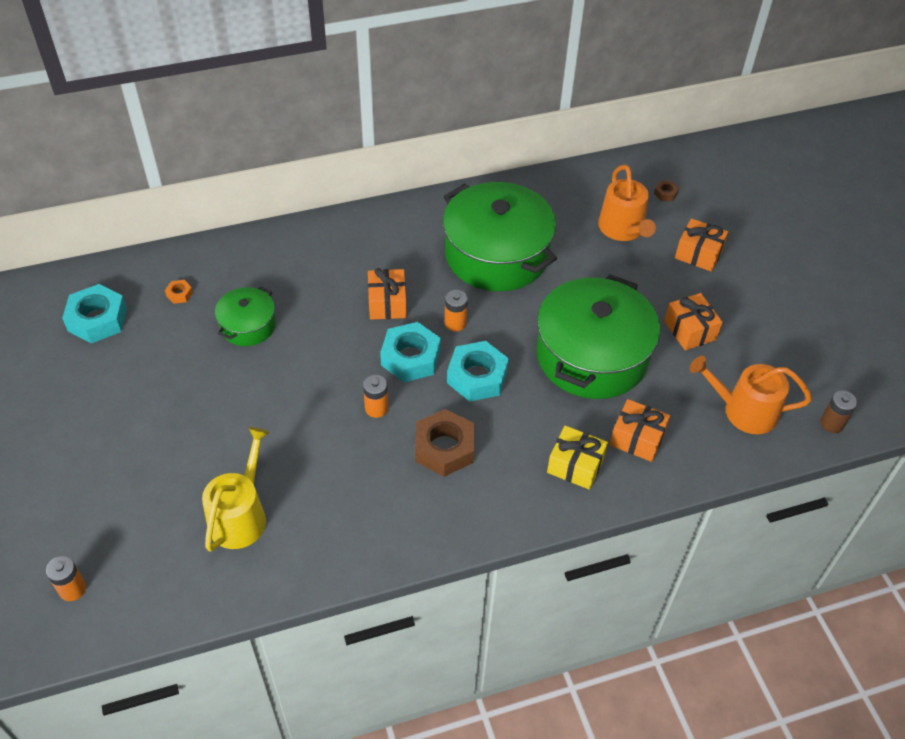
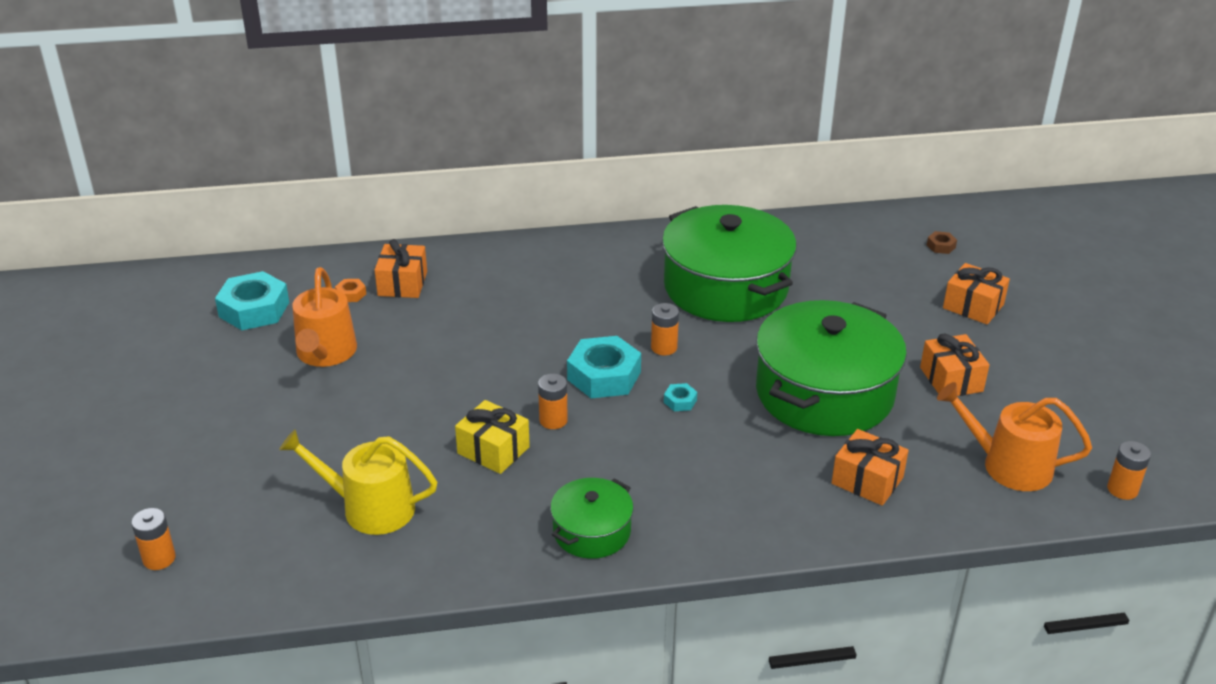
camera: 10 degrees right, 15 degrees down
(240, 515) = (370, 508): yellow watering can -> yellow watering can turned 105 degrees counterclockwise
(248, 325) = (421, 329): green pot -> green pot (591, 531)
(387, 303) = (587, 322): orange gift -> orange gift (402, 283)
(444, 448) = (626, 467): brown nut -> none
(477, 377) = (680, 401): turquoise nut -> turquoise nut, size x0.44
(575, 466) = (784, 500): yellow gift -> yellow gift (493, 450)
(623, 229) = (883, 276): orange watering can -> orange watering can (325, 353)
(832, 423) = (1122, 489): brown battery -> orange battery

